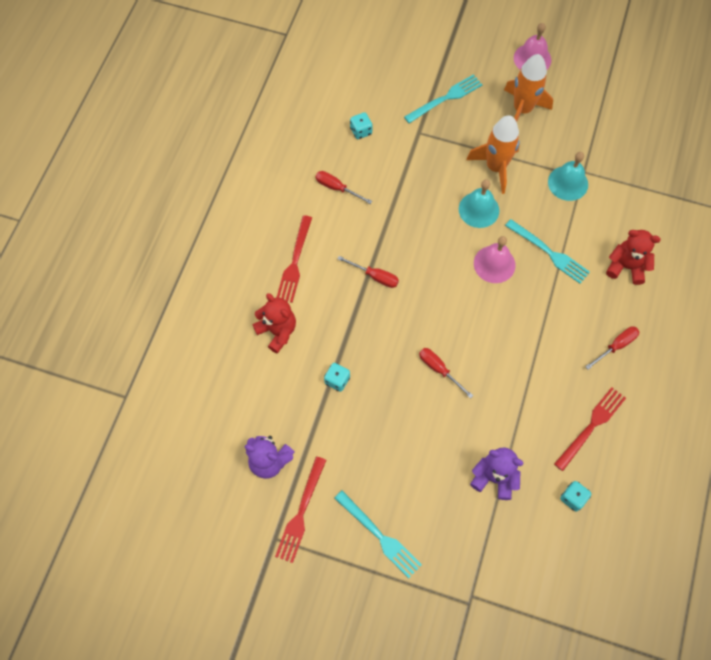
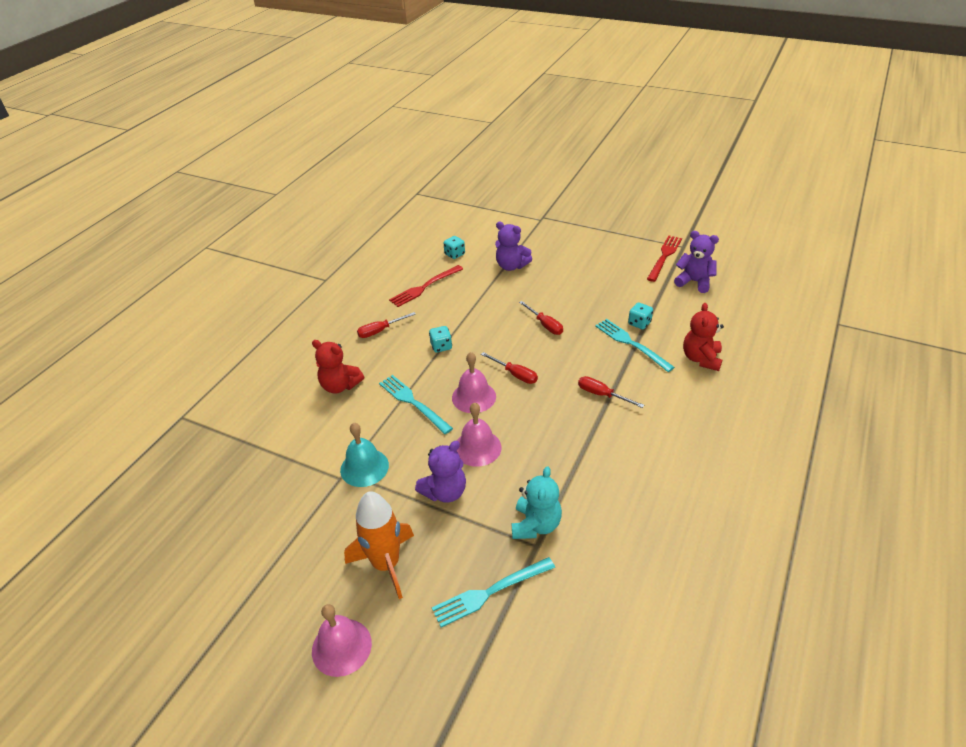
camera: 170 degrees left, 25 degrees down
(277, 331) = (701, 359): red teddy bear -> red teddy bear turned 45 degrees clockwise
(295, 263) = (691, 412): red fork -> none
(337, 188) = (647, 484): red screwdriver -> red screwdriver (515, 374)
(361, 131) = (617, 554): turquoise dice -> turquoise dice (441, 346)
(380, 536) = (603, 244): turquoise fork -> turquoise fork (630, 343)
(421, 147) = (536, 525): none -> turquoise teddy bear
(479, 209) = (477, 448): turquoise bell -> pink bell
(495, 167) = (445, 492): orange rocket -> purple teddy bear

